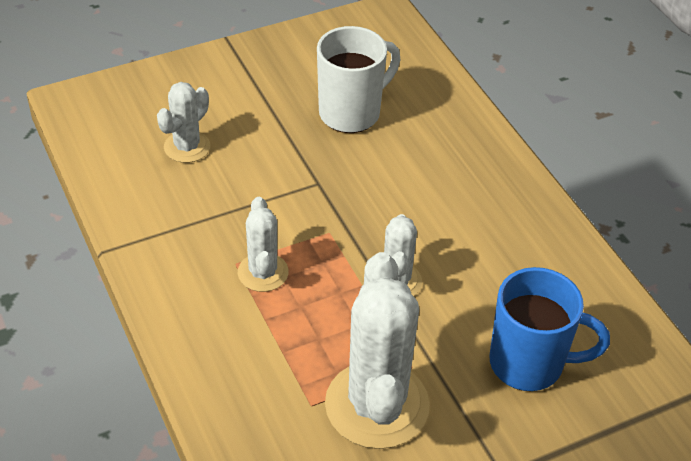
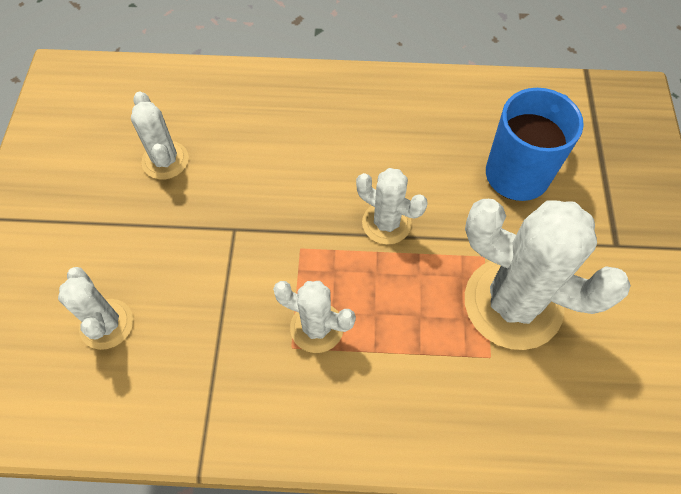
camera: 60 degrees left, 15 degrees up
(351, 113) = (165, 160): white mug -> white cactus

